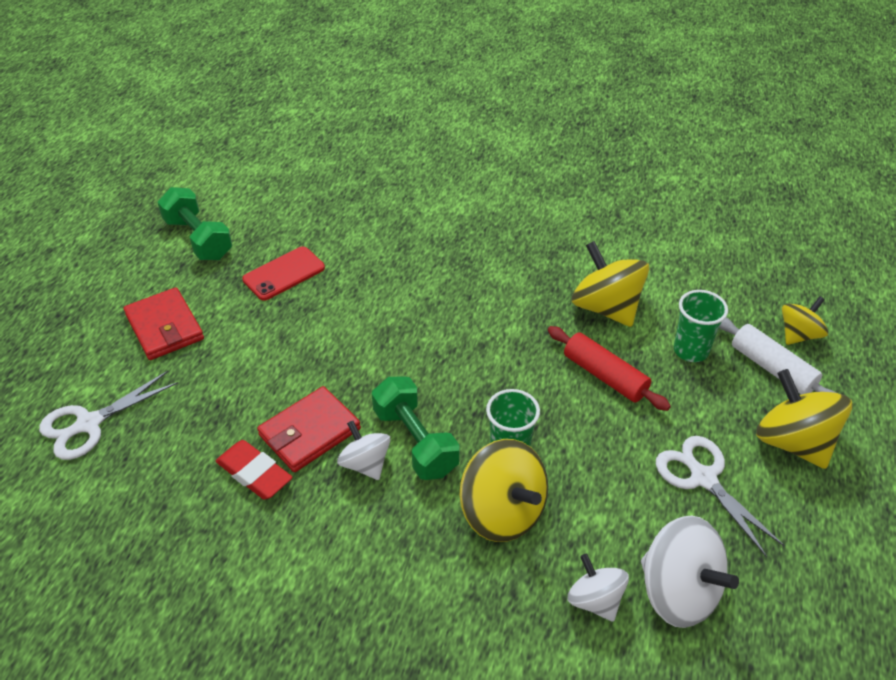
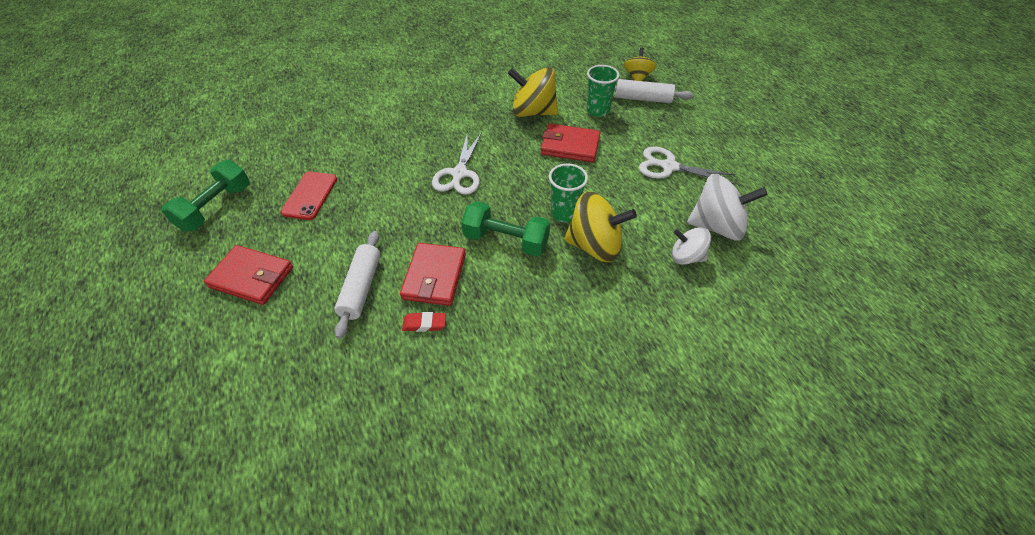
camera: 40 degrees left, 5 degrees up
(88, 424) = (258, 376): white scissors -> white scissors (459, 174)
(198, 239) = (215, 208): green dumbbell -> green dumbbell turned 75 degrees counterclockwise
(237, 398) = (361, 288): none -> white rolling pin
(254, 473) = (424, 324): red eraser -> red eraser, size x0.63
(365, 464) = (490, 271): white spinning top -> none
(604, 376) = (570, 146): red rolling pin -> red wallet
(793, 442) = (687, 127): yellow spinning top -> none

